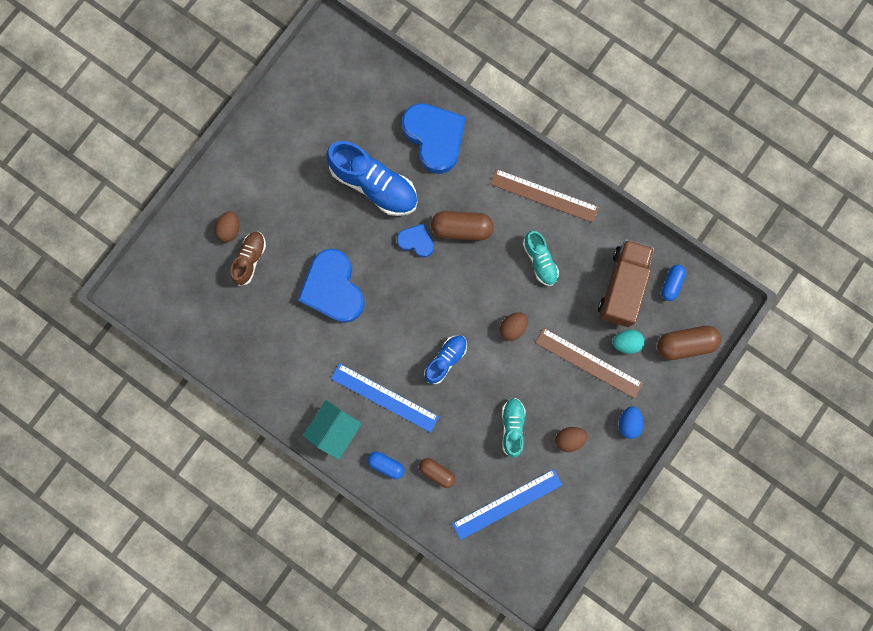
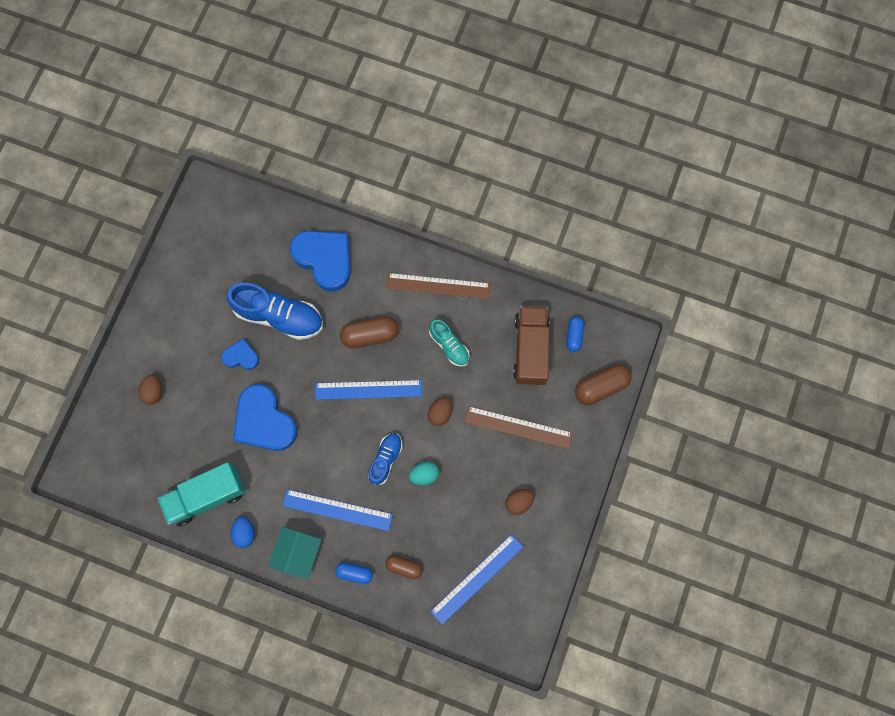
camera: 15 degrees left, 5 degrees down
(250, 259) = (180, 414): brown shoe -> none
(258, 348) = (207, 496): none -> turquoise truck
(416, 241) = (331, 357): blue heart -> blue heart (241, 356)
(446, 284) = (368, 389): none -> blue ruler
(512, 427) = (463, 505): turquoise shoe -> none
(626, 343) = (547, 400): turquoise egg -> turquoise egg (424, 474)
(628, 423) = (569, 473): blue egg -> blue egg (245, 533)

